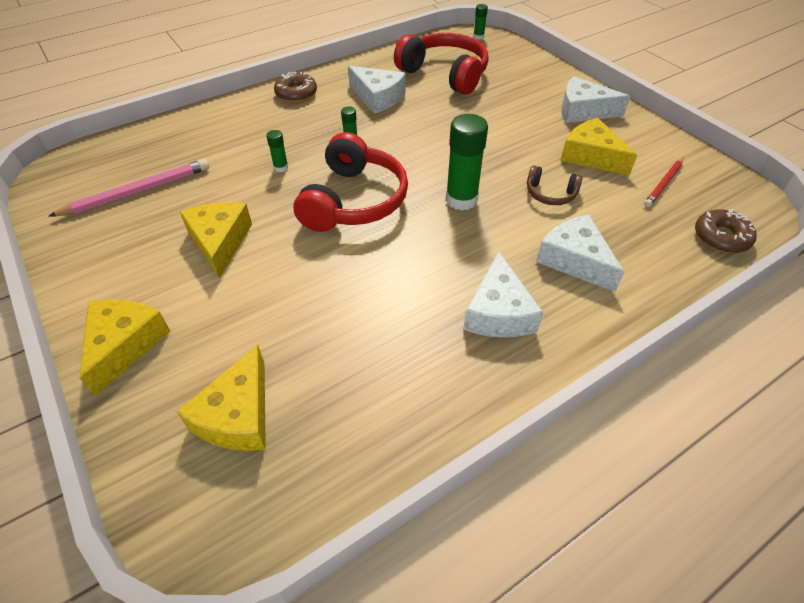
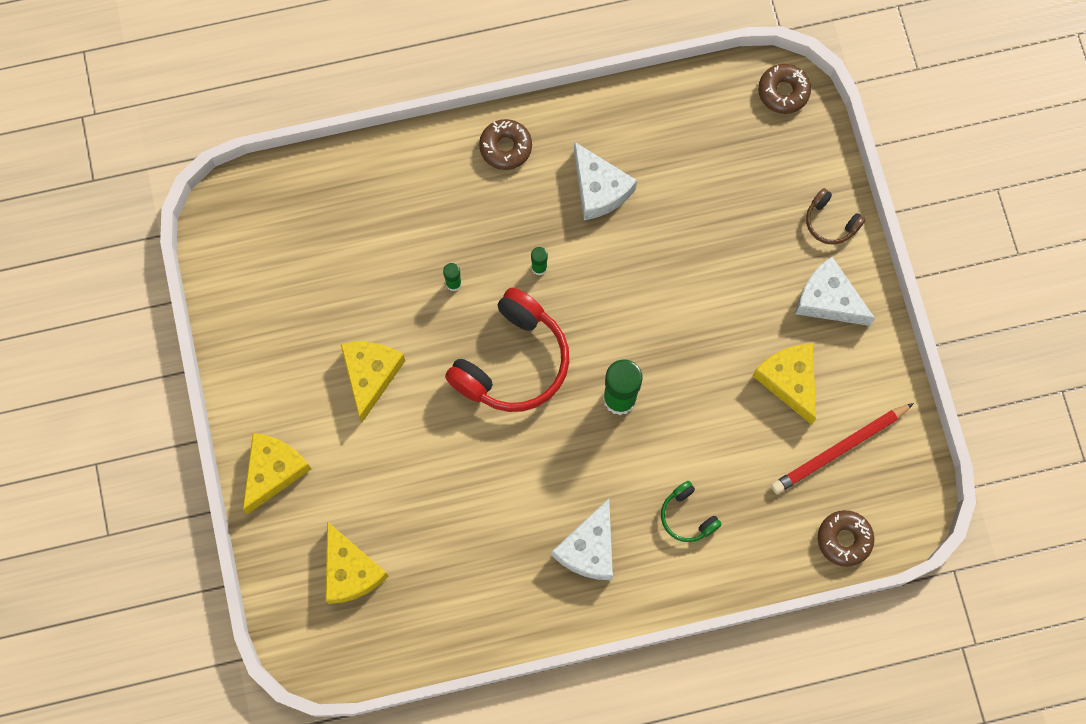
camera: 20 degrees right, 25 degrees up
(137, 191) = (303, 272): pink pencil -> none
(238, 415) = (350, 571): yellow cheese -> yellow cheese turned 60 degrees counterclockwise
(444, 74) = (699, 166): red headphones -> none
(478, 37) = (783, 92): green glue stick -> brown donut
(550, 194) = (713, 422): brown headphones -> brown headphones (830, 222)
(574, 260) = (687, 516): white cheese -> green headphones
(663, 184) = (839, 449): red pencil -> red pencil, size x1.63

